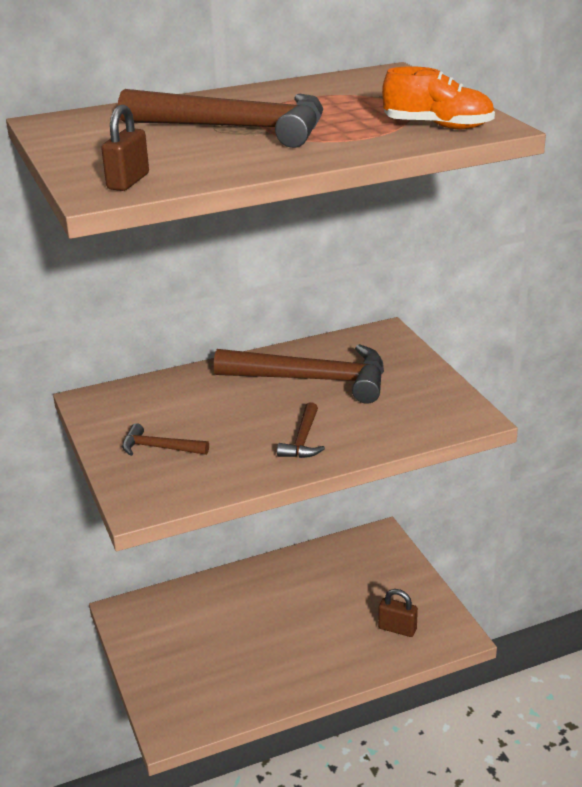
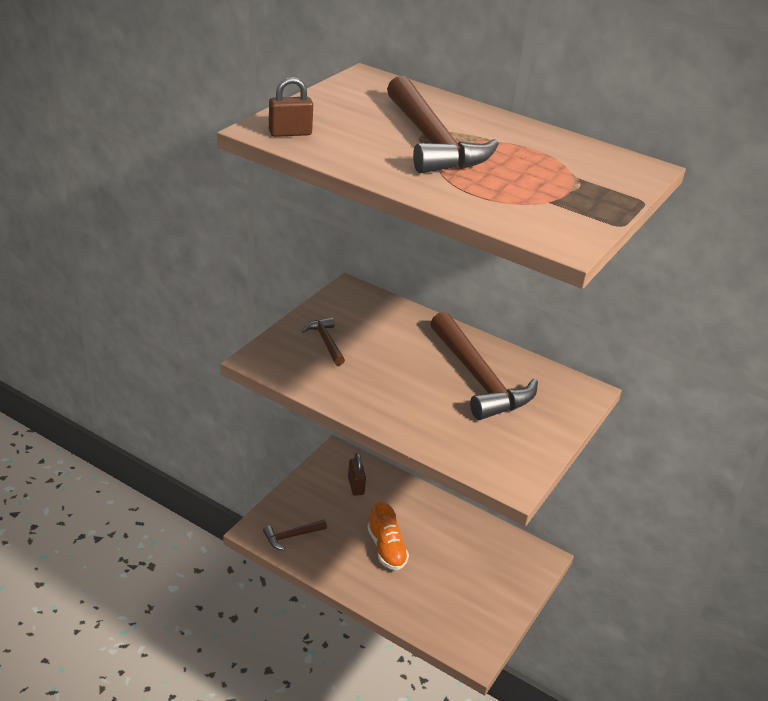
camera: 50 degrees right, 5 degrees up
(303, 440) = (396, 403): brown hammer -> brown hammer (291, 536)
(397, 629) = (450, 613): brown padlock -> brown padlock (356, 485)
(438, 126) = (536, 219): orange shoe -> orange shoe (386, 548)

